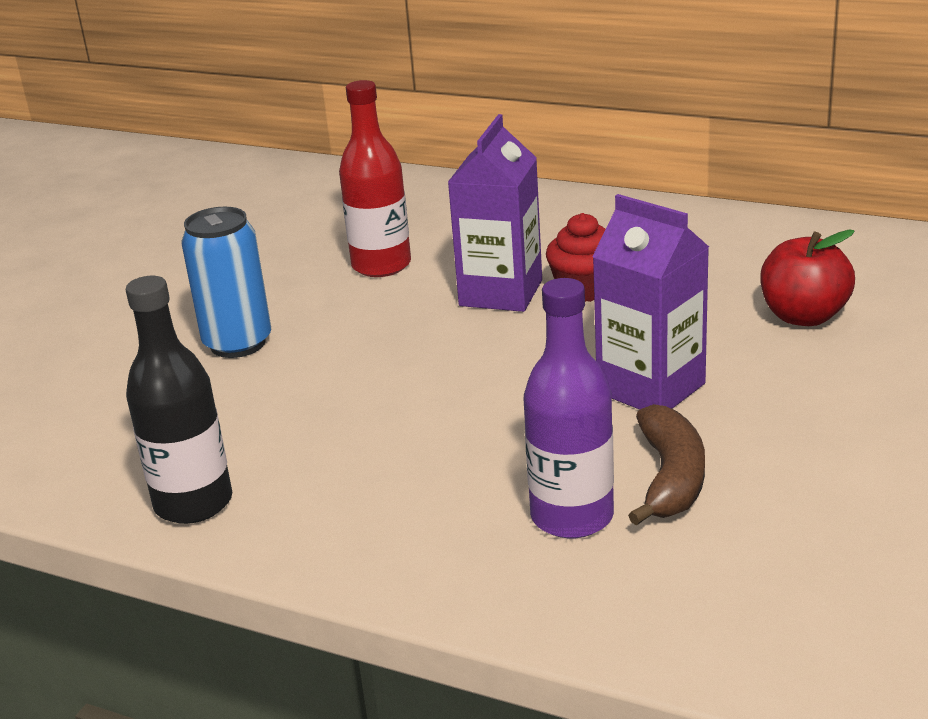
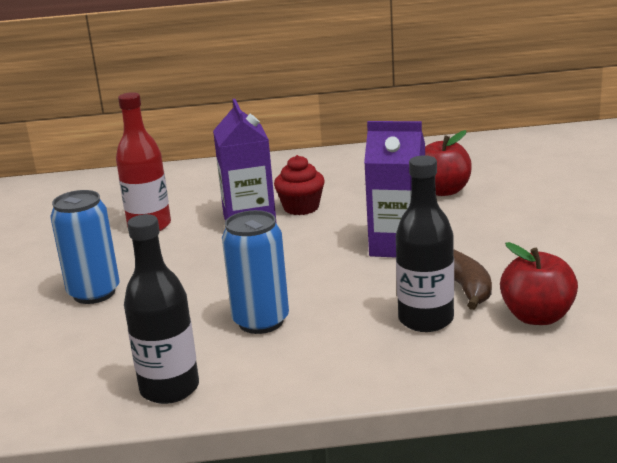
camera: 30 degrees left, 5 degrees down
(374, 446) = (261, 321): none -> blue can
(572, 517) = (426, 320): purple bottle -> black bottle
(727, 567) = (537, 317): none -> red apple

